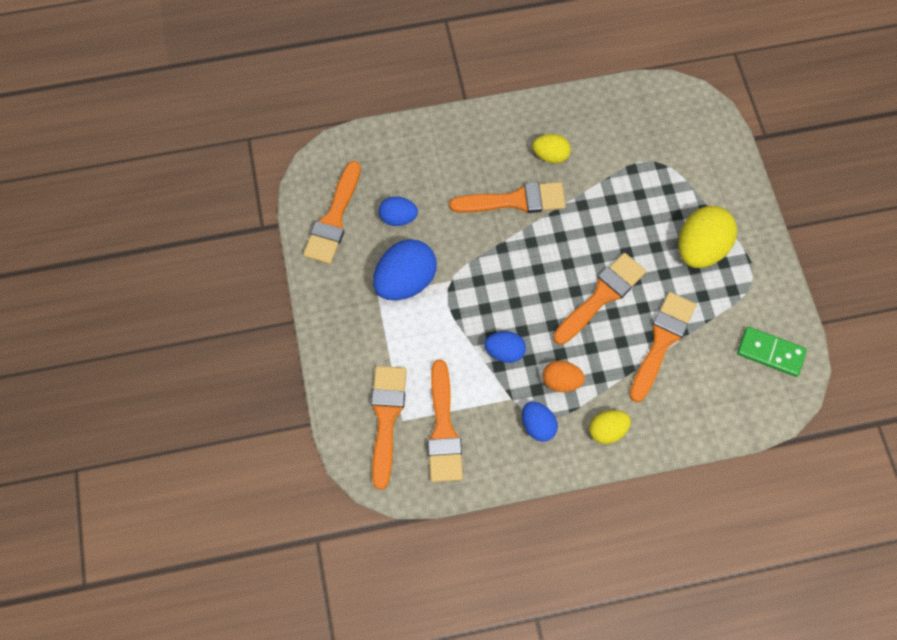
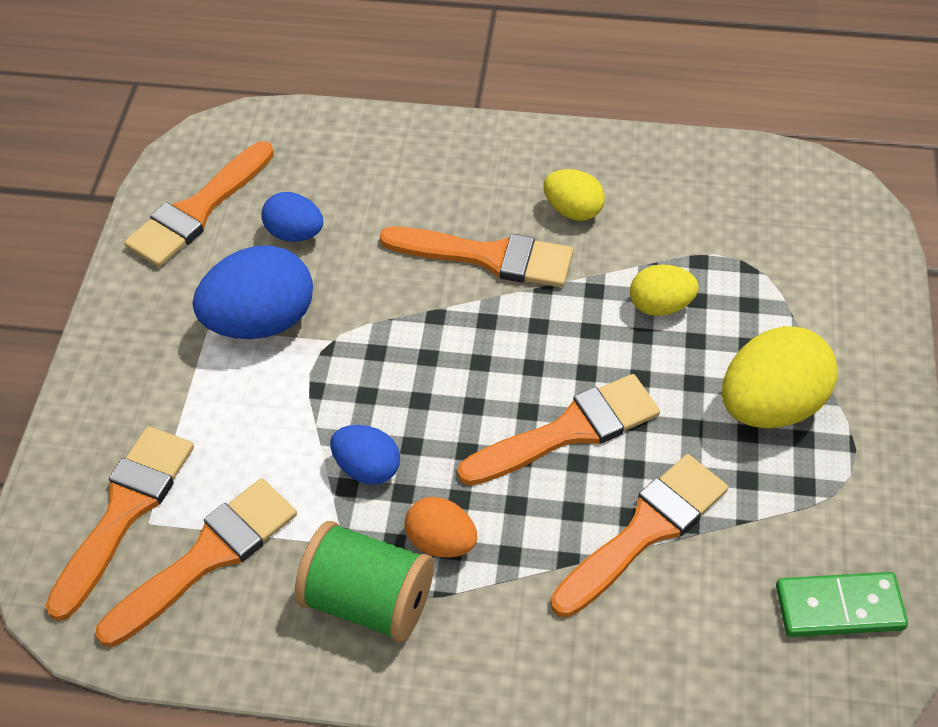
camera: 20 degrees right, 15 degrees down
(443, 429) = (207, 557): orange brush -> orange brush turned 150 degrees counterclockwise
(538, 425) = (368, 601): blue egg -> green spool
(607, 430) = (486, 647): yellow egg -> yellow egg (660, 306)
(770, 353) = (839, 608): green domino -> green domino turned 45 degrees counterclockwise

